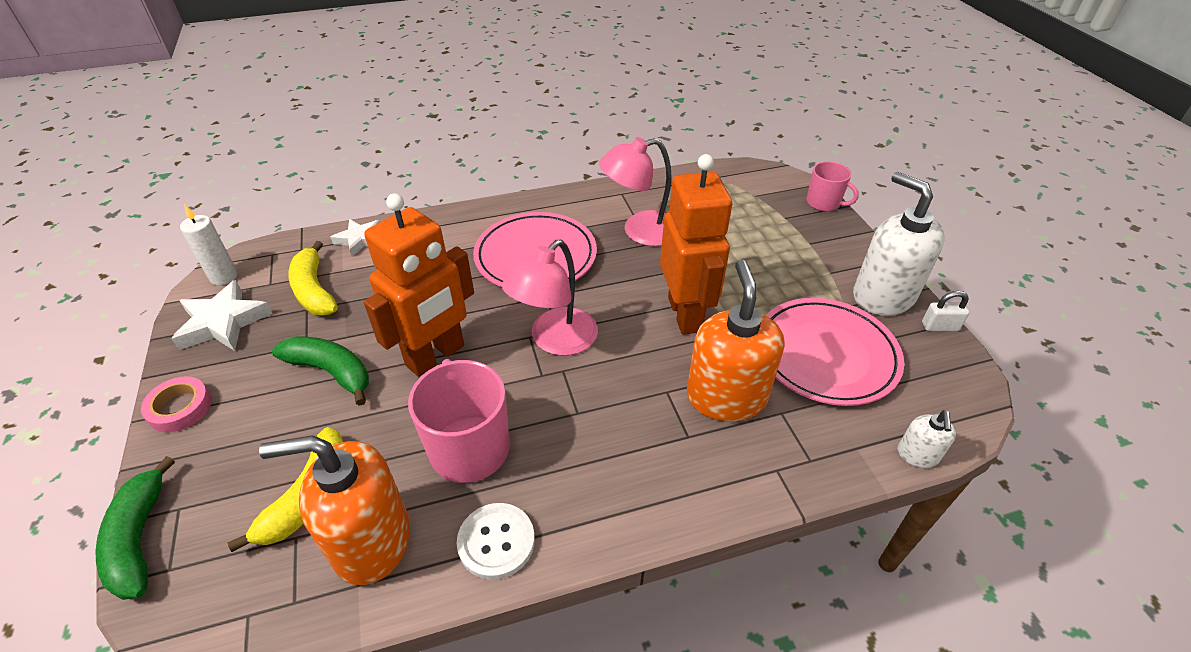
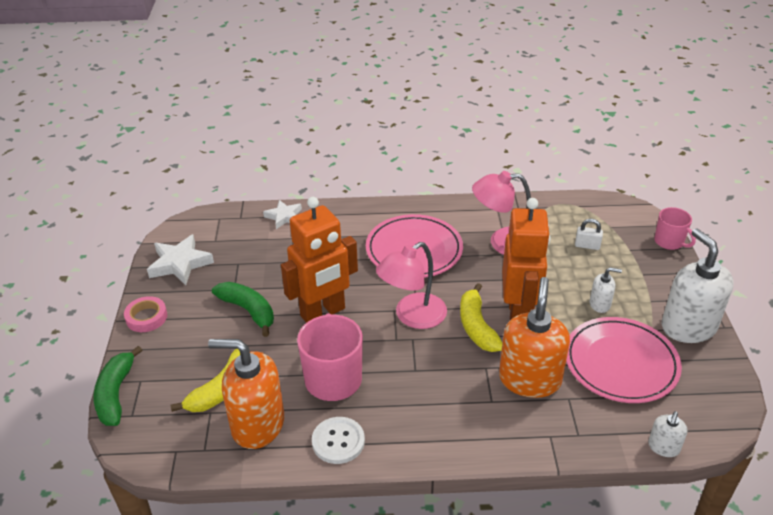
camera: 15 degrees right, 5 degrees down
(224, 277) = (184, 230): white candle -> none
(314, 290) = (245, 250): yellow banana -> yellow banana (477, 327)
(775, 286) = (600, 304): none -> white soap dispenser
(939, 326) = (726, 358): white padlock -> white padlock (587, 245)

